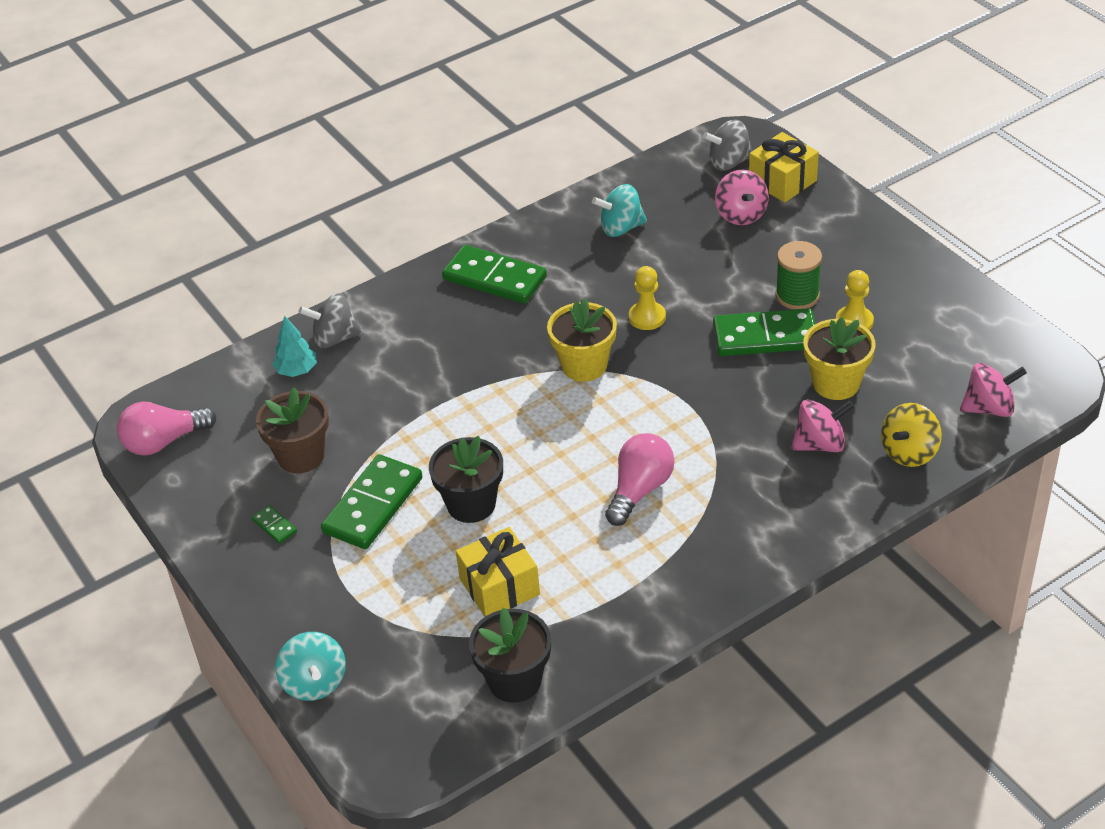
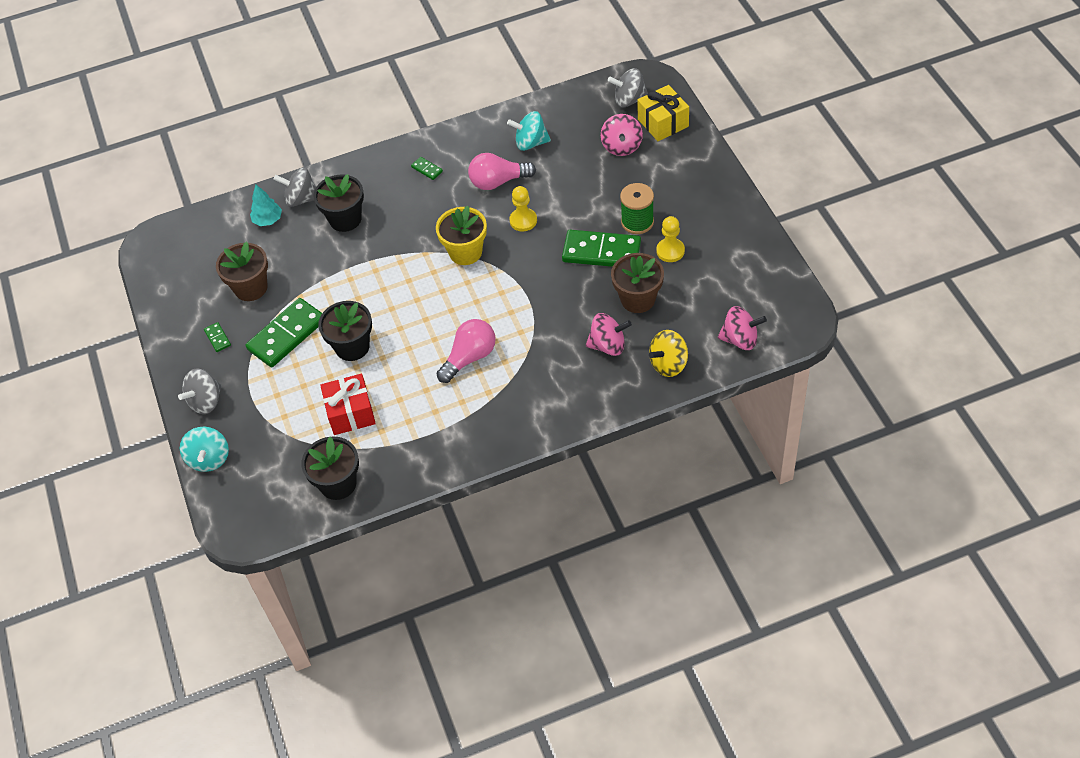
camera: 15 degrees right, 10 degrees up
(164, 442) = (164, 260): pink light bulb -> pink light bulb (498, 182)
(284, 609) = (205, 401): none -> grey spinning top
(405, 353) = (345, 219): none -> black flower pot
(495, 278) = (427, 169): green domino -> green domino, size x0.43
(499, 587) = (350, 413): yellow gift -> red gift
(836, 383) = (638, 299): yellow flower pot -> brown flower pot

